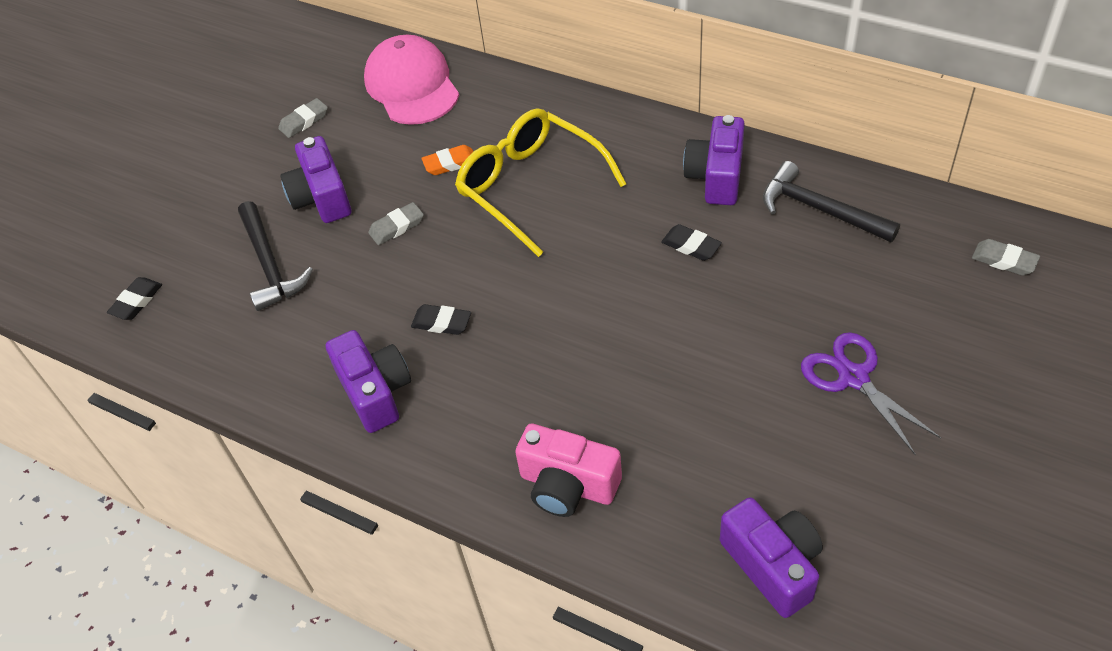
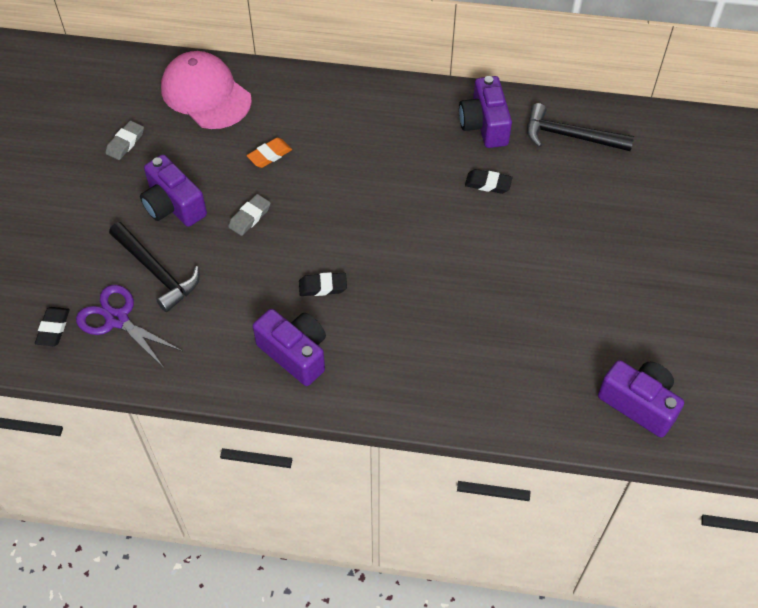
camera: 25 degrees left, 5 degrees up
(530, 186) = (344, 162): yellow glasses -> none
(567, 485) = (474, 386): pink camera -> none
(853, 377) = (641, 257): purple scissors -> purple scissors (117, 319)
(1004, 260) = (710, 148): grey eraser -> none

